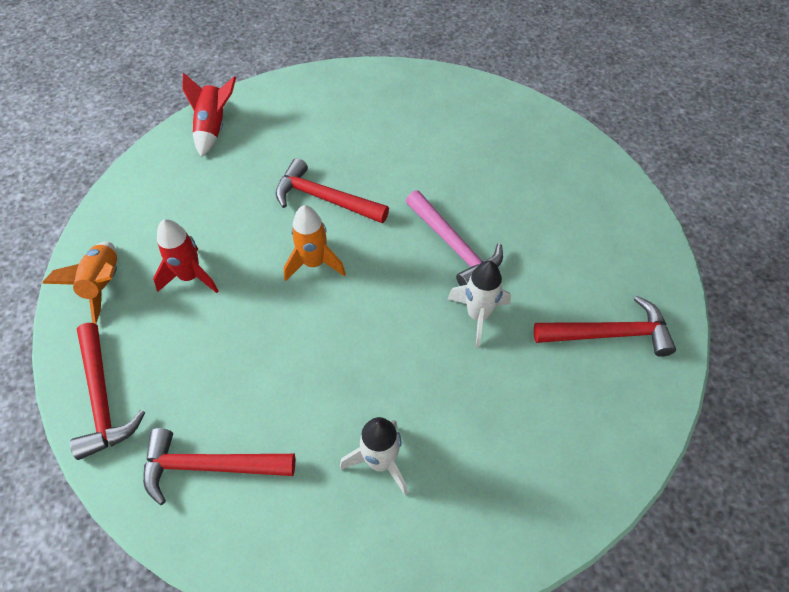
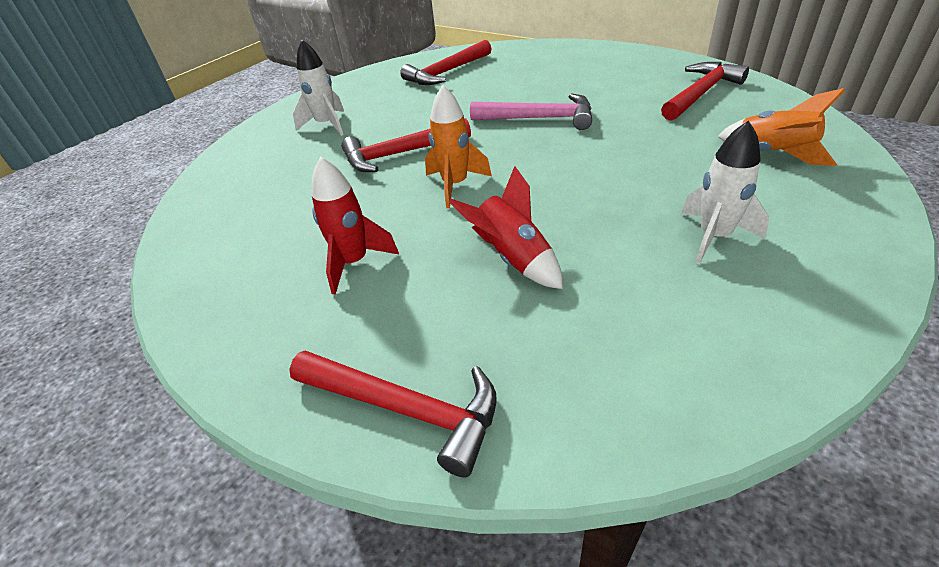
camera: 40 degrees left, 15 degrees down
(103, 285) = (261, 332): orange rocket -> orange rocket (773, 154)
(210, 466) = (604, 355): red hammer -> red hammer (447, 72)
(213, 128) = (225, 178): red rocket -> red rocket (513, 258)
(478, 315) = (618, 133): white rocket -> white rocket (327, 125)

